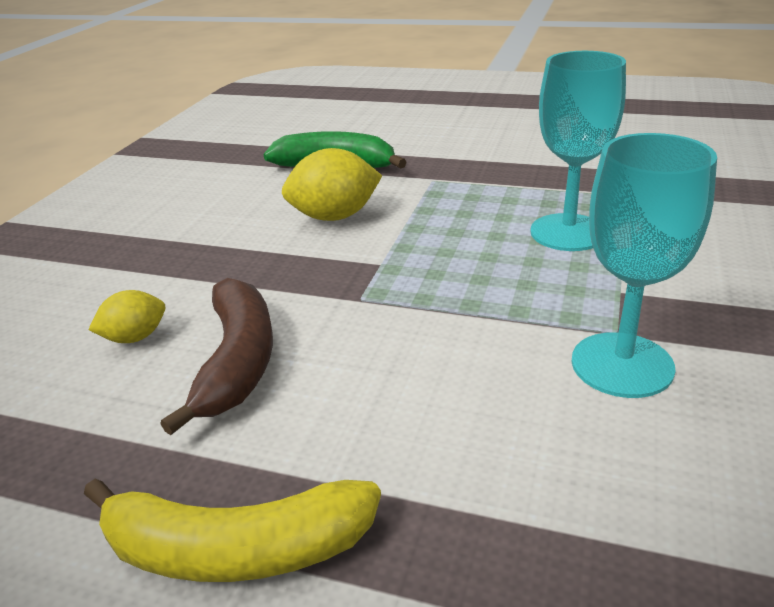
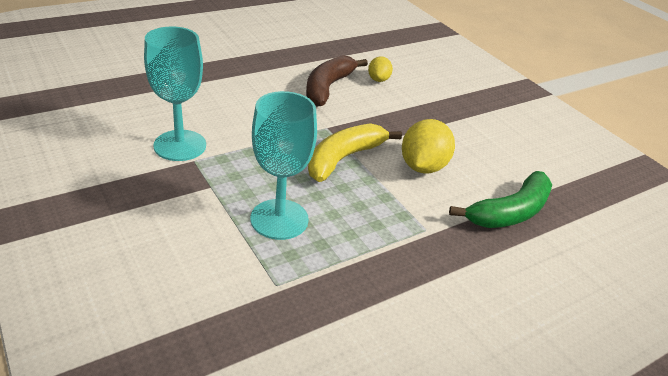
camera: 125 degrees right, 5 degrees up
(236, 548) = (246, 55): yellow banana -> yellow banana (344, 158)
(237, 361) = (328, 87): brown banana -> brown banana turned 75 degrees clockwise

